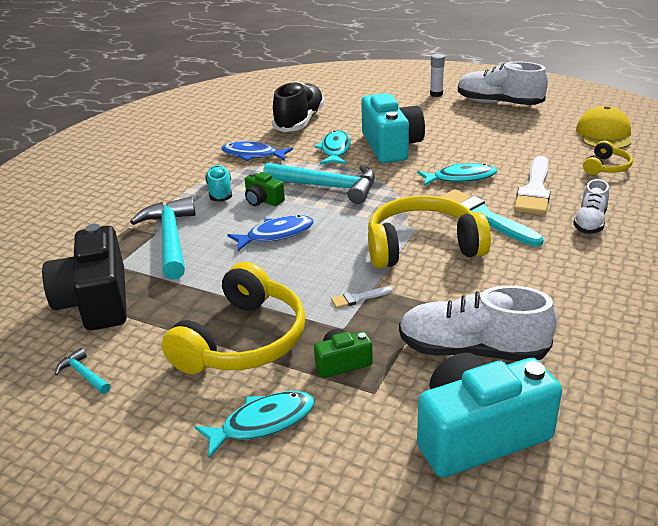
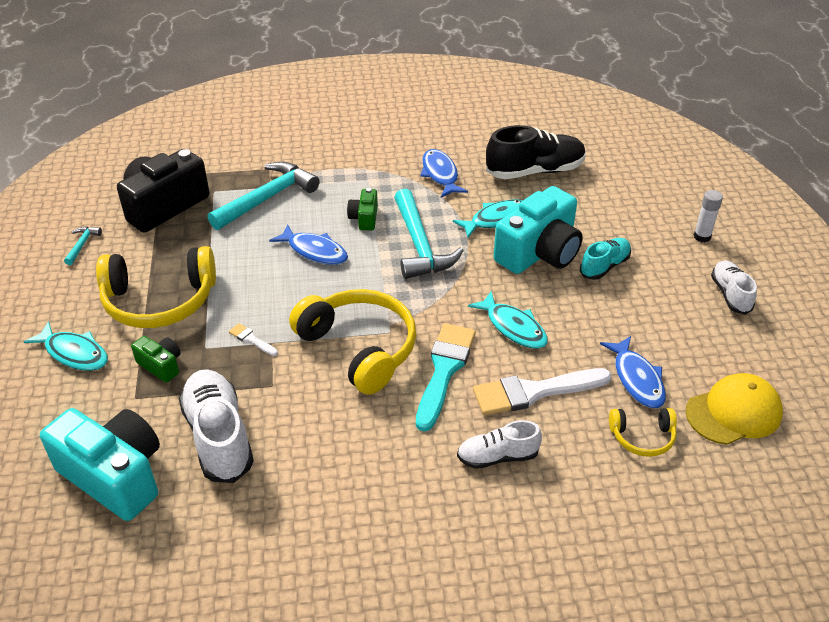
camera: 55 degrees right, 10 degrees up
(220, 192) = (359, 187): turquoise shoe -> turquoise shoe (604, 266)
(499, 103) = (730, 294): white shoe -> white shoe, size x0.59
(551, 153) = (637, 379): none -> blue fish

